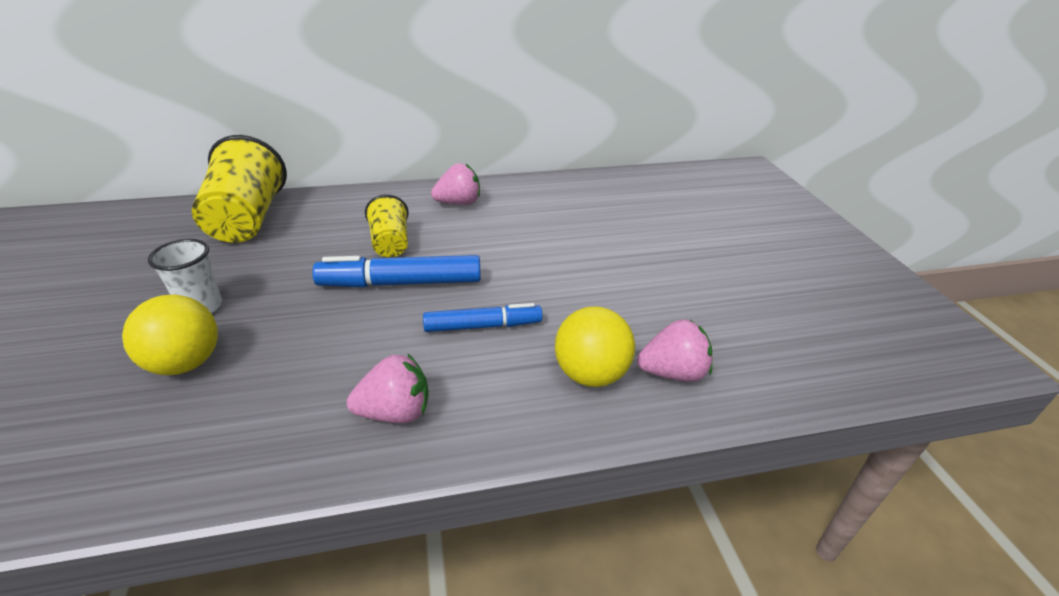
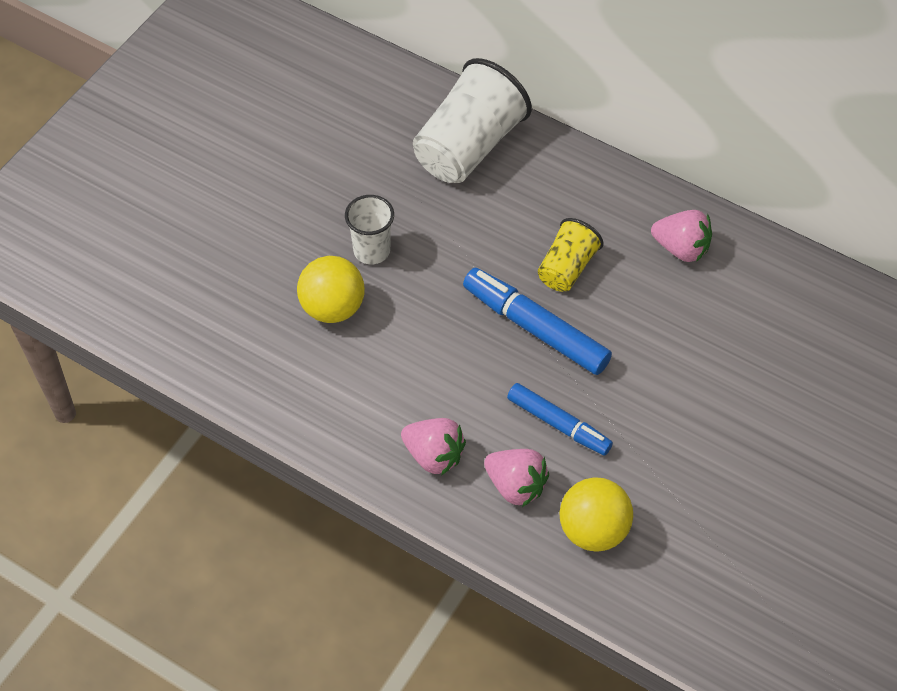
camera: 45 degrees right, 20 degrees up
(247, 219) = (469, 146): yellow cup -> white cup
(673, 373) = (656, 577): pink strawberry -> pink strawberry (516, 486)

